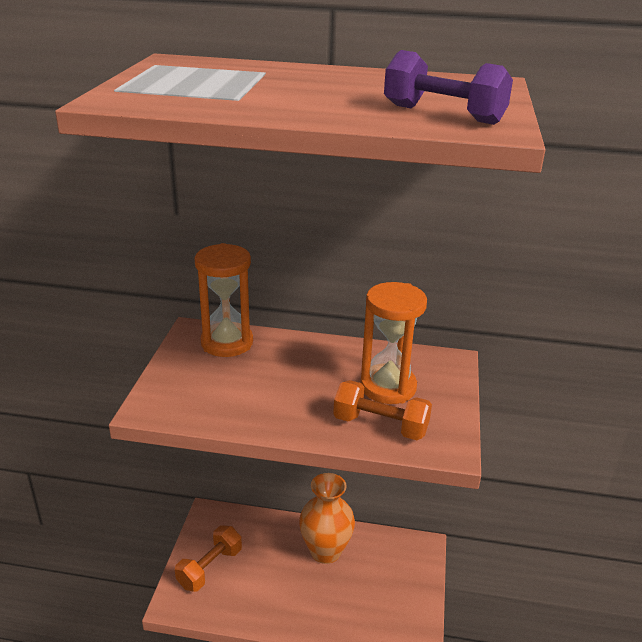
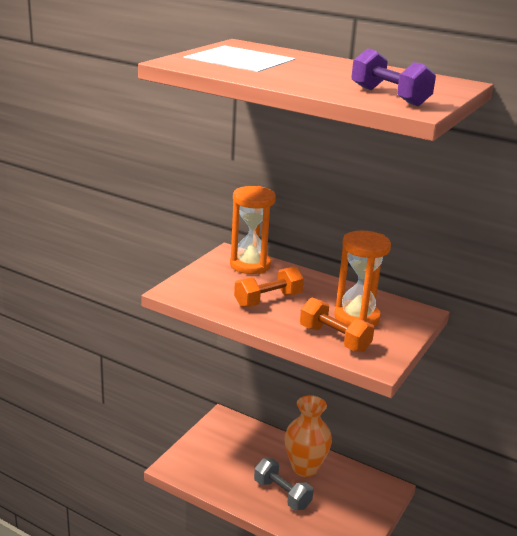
camera: 20 degrees right, 5 degrees down
(210, 568) = (208, 453): orange dumbbell -> orange dumbbell (268, 300)
(315, 595) = (282, 494): none -> grey dumbbell

